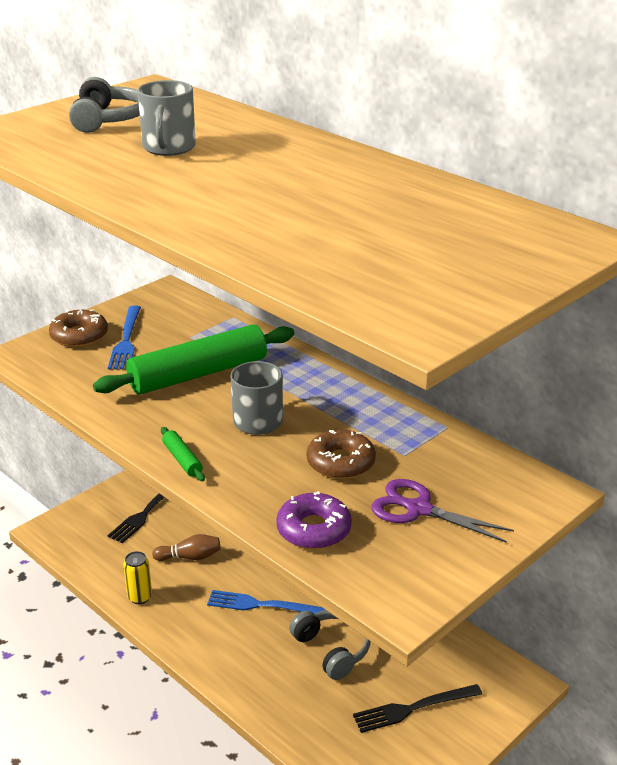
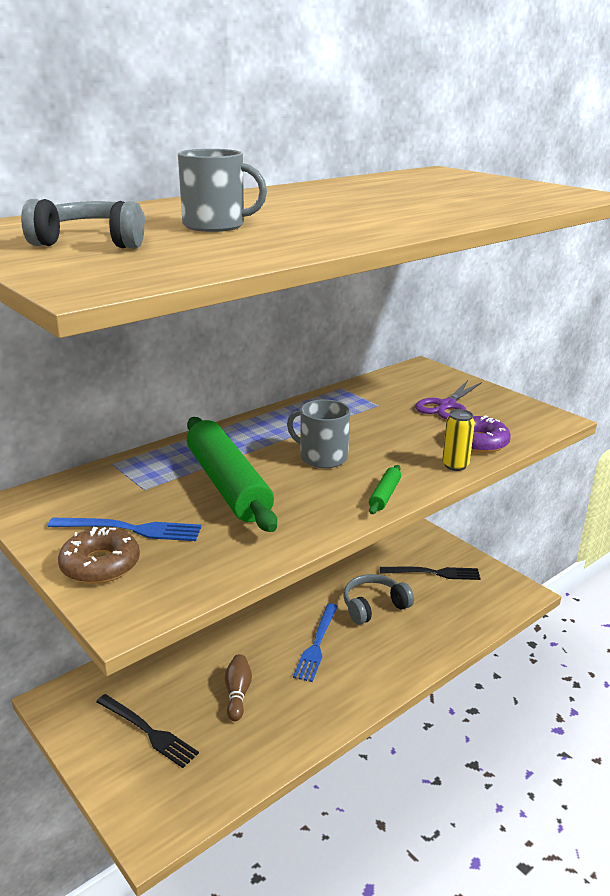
camera: 85 degrees left, 5 degrees down
(140, 597) = (294, 735): yellow can -> yellow can (455, 465)
(182, 460) = (384, 495): green rolling pin -> green rolling pin turned 45 degrees counterclockwise
(340, 463) = (389, 427): brown donut -> none
(413, 708) = (434, 573): black fork -> black fork turned 75 degrees counterclockwise

